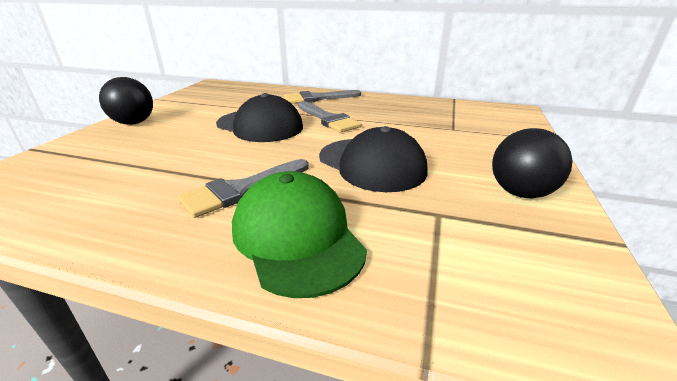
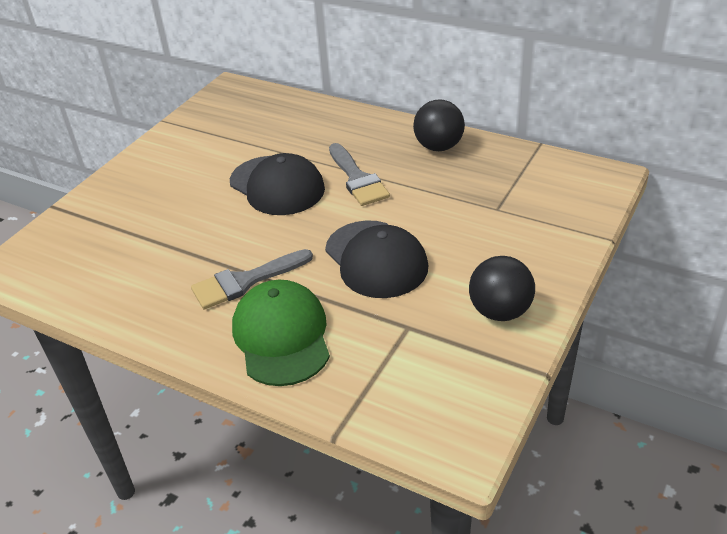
camera: 15 degrees right, 10 degrees up
(134, 123) = (142, 170): black ball -> black ball (438, 147)
(317, 98) = (358, 132): grey brush -> none

